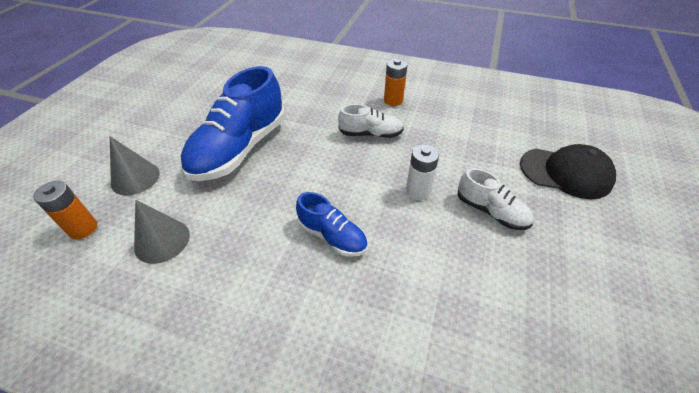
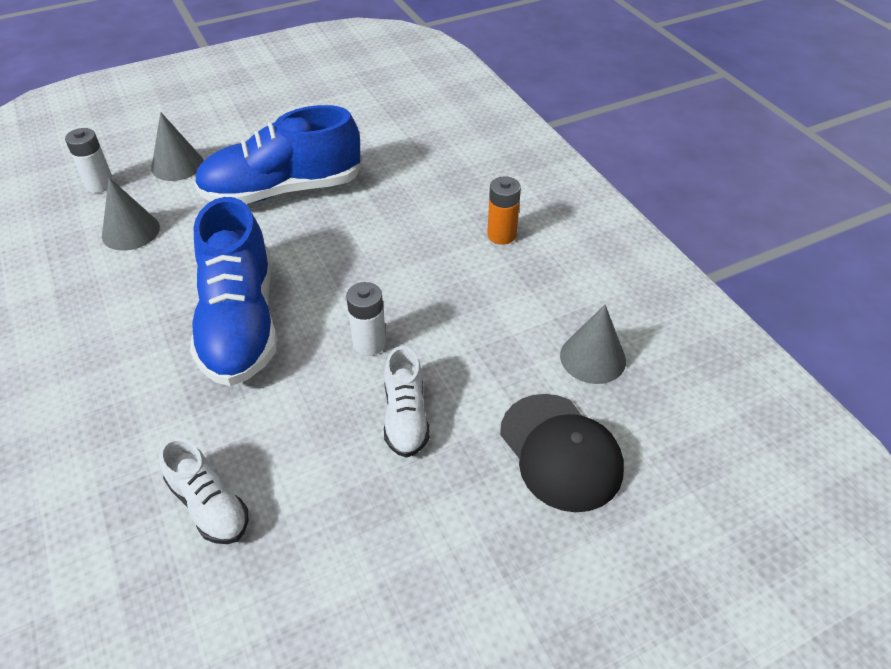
camera: 45 degrees right, 0 degrees up
(83, 228) = (100, 184): orange battery -> white battery
(332, 236) = (240, 322): blue shoe -> blue shoe, size x1.96
(370, 134) = (417, 255): white shoe -> white shoe (209, 505)
(511, 126) = (592, 358): none -> grey cone

